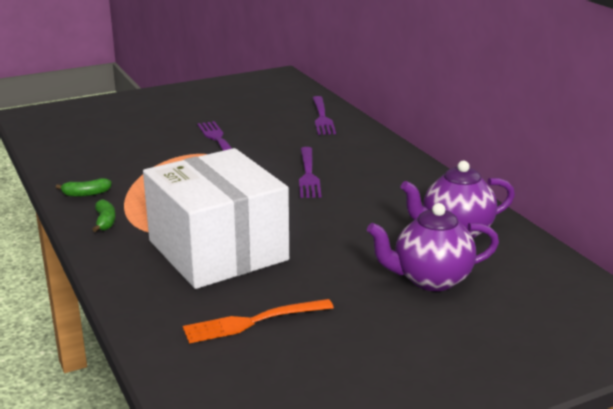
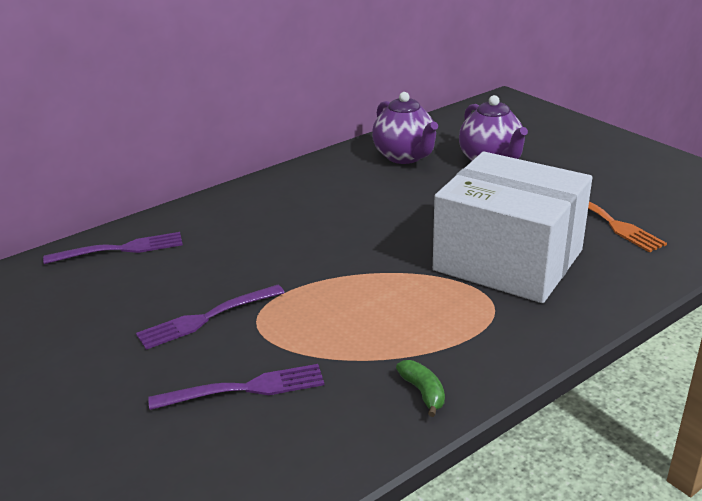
camera: 100 degrees left, 5 degrees up
(105, 221) = (491, 351): green banana -> none
(218, 250) = (508, 260): white box -> white box turned 75 degrees clockwise
(308, 175) = (307, 236): purple fork -> purple fork (245, 389)

